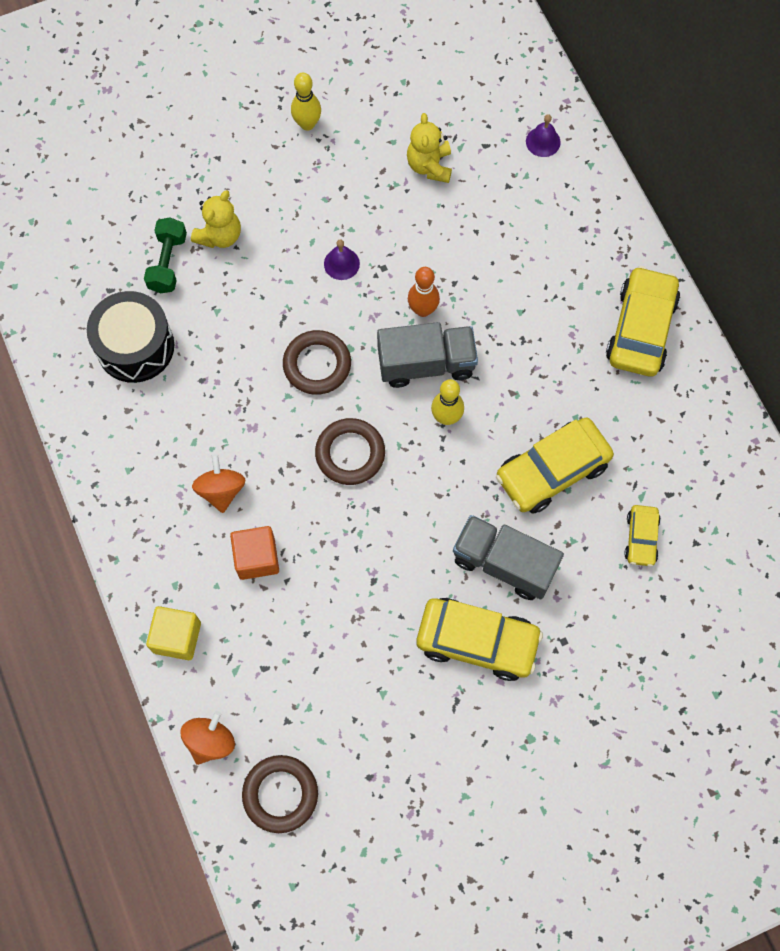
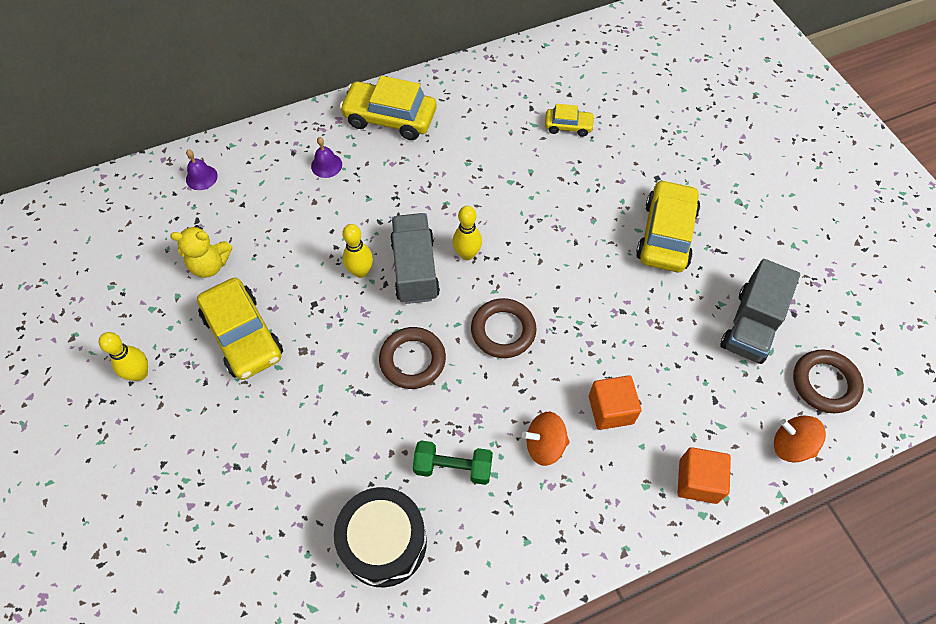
camera: 90 degrees left, 10 degrees down
(168, 263) = (285, 512): green dumbbell -> green dumbbell (453, 467)
(177, 637) = (698, 481): yellow cube -> orange cube
(220, 235) = (259, 457): yellow teddy bear -> none
(341, 263) = (305, 340): purple bell -> purple bell (326, 165)
(423, 309) = (360, 271): orange bowling pin -> yellow bowling pin
(504, 563) = (597, 215): grey truck -> grey truck (751, 325)
(552, 471) = (514, 180): yellow car -> yellow car (243, 336)

